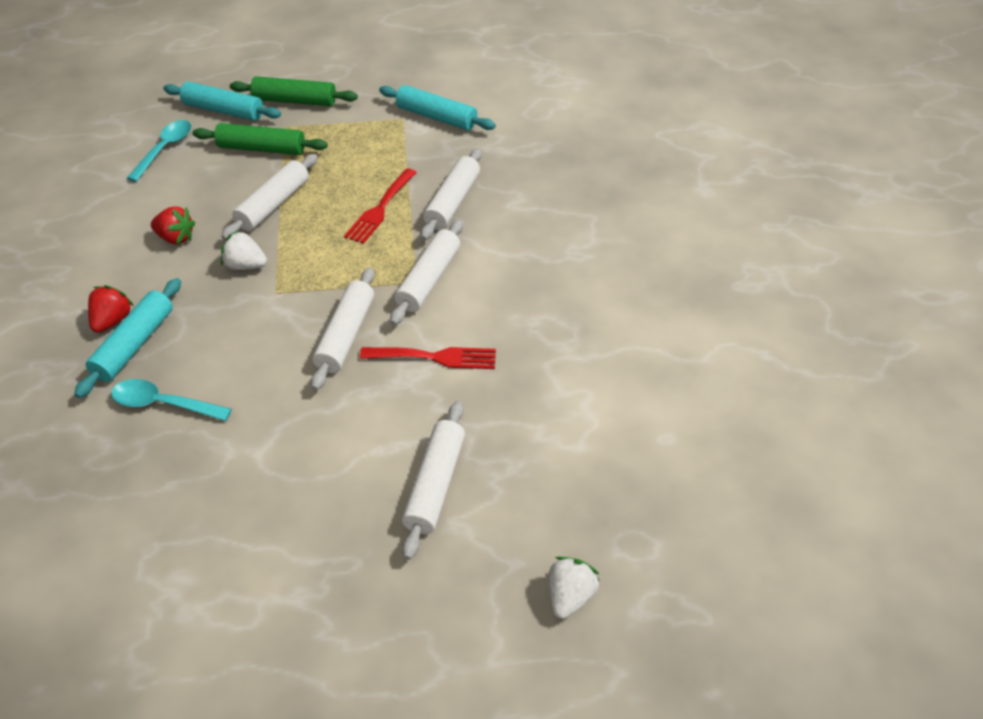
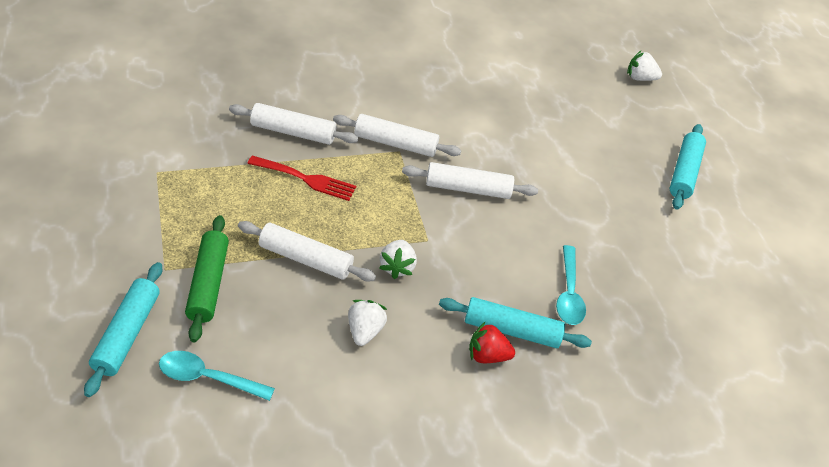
camera: 105 degrees left, 0 degrees up
(176, 238) = (364, 331): red strawberry -> white strawberry
(295, 101) = (112, 266): green rolling pin -> none
(435, 357) = (478, 137): red fork -> none
(435, 484) = (588, 133): white rolling pin -> none
(436, 117) = (155, 147): turquoise rolling pin -> turquoise rolling pin (684, 172)

